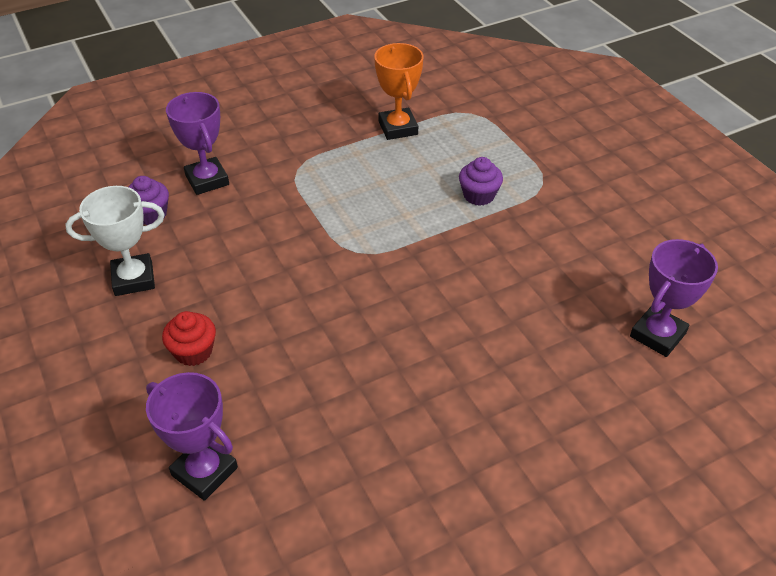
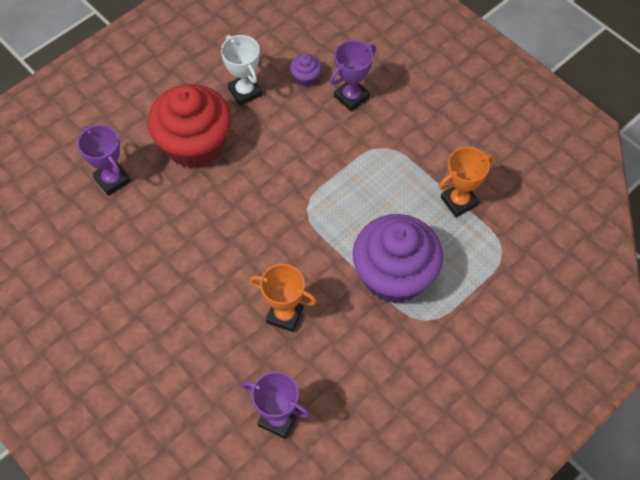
camera: 75 degrees right, 15 degrees up
(193, 351) = (194, 144): red cupcake -> red cupcake, size x2.46
(204, 471) = (112, 180): purple trophy -> purple trophy turned 60 degrees counterclockwise
(479, 195) = (394, 275): purple cupcake -> purple cupcake, size x2.46
(509, 301) = (285, 315): none -> orange trophy

